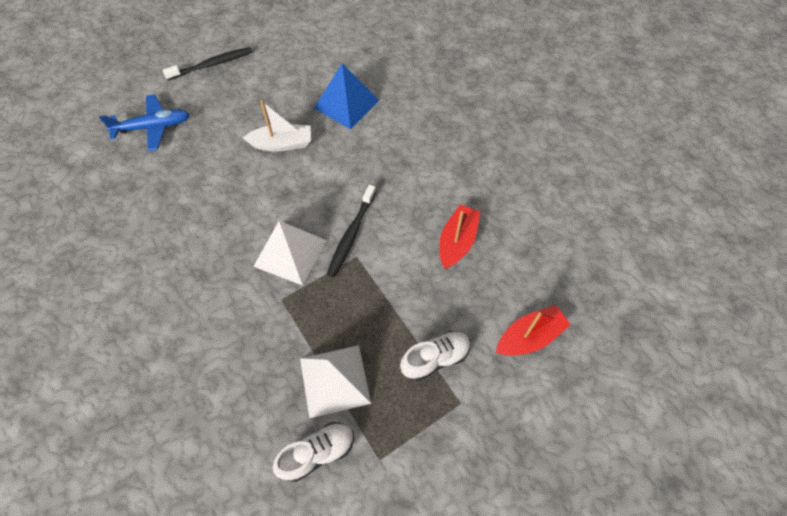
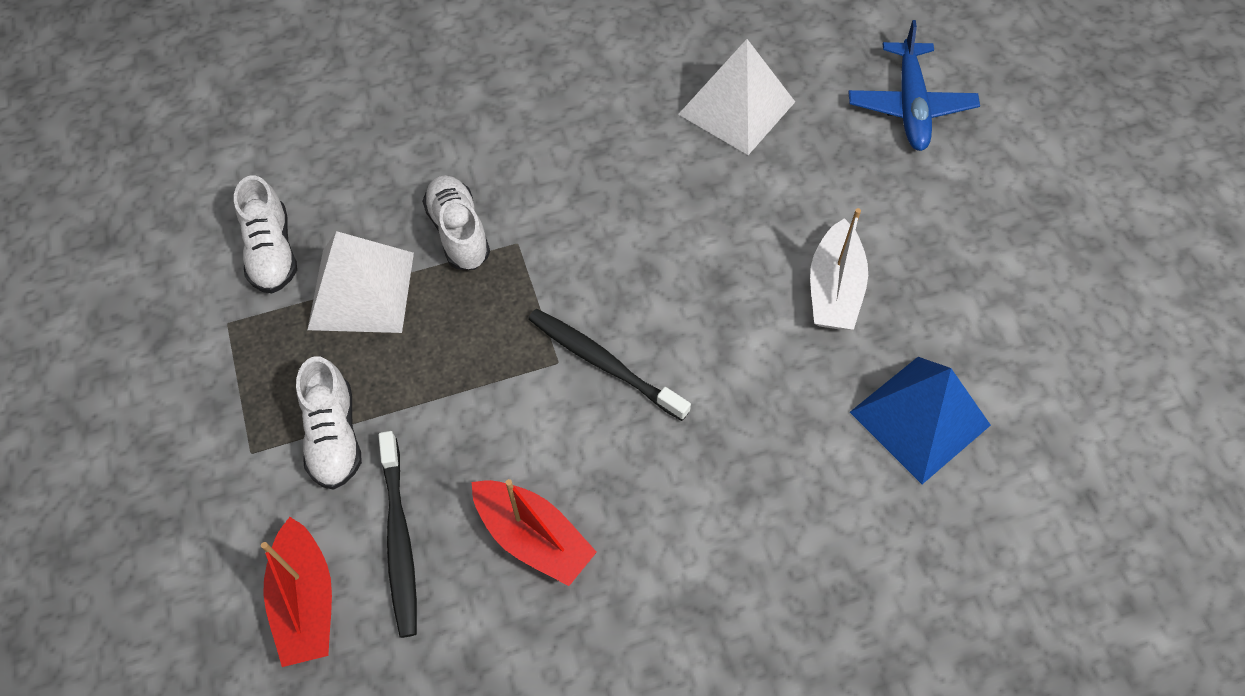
camera: 105 degrees right, 0 degrees up
(212, 64) = (1061, 202): black toothbrush -> black toothbrush (399, 540)
(279, 336) = (459, 232): none -> white shoe
(290, 253) = (596, 267): white pyramid -> white pyramid (736, 108)

